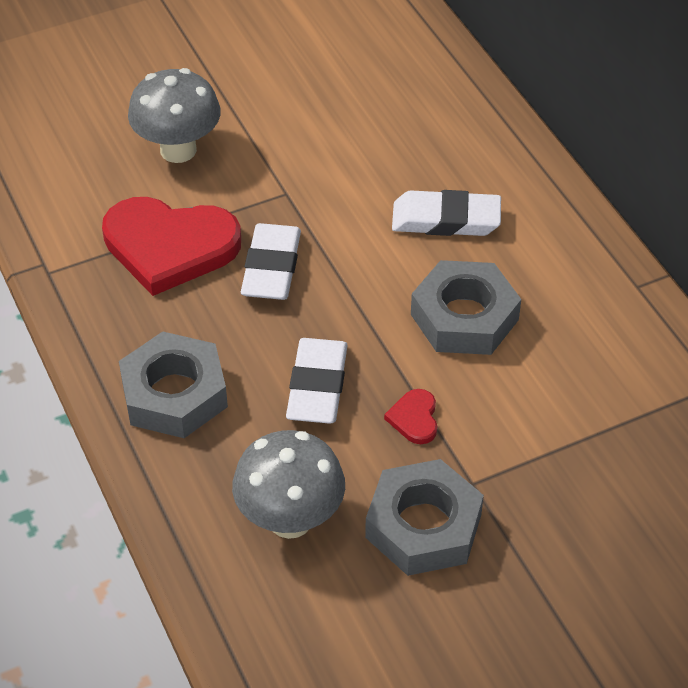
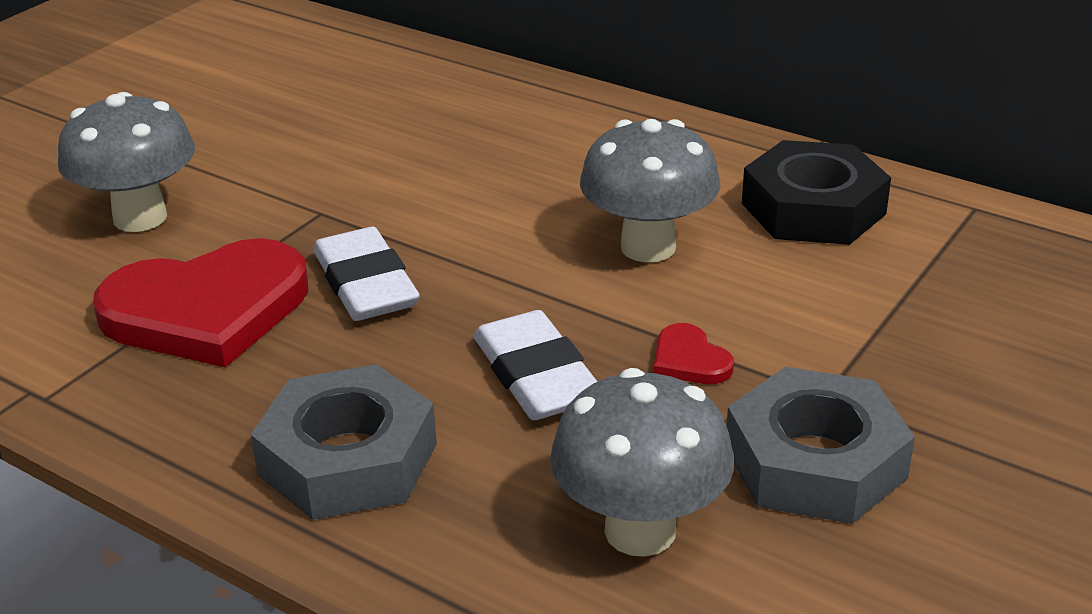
camera: 30 degrees left, 15 degrees down
(446, 219) = (538, 173): white eraser -> none
(464, 317) = (648, 247): grey nut -> grey mushroom
(601, 334) = (813, 208): none -> black nut

